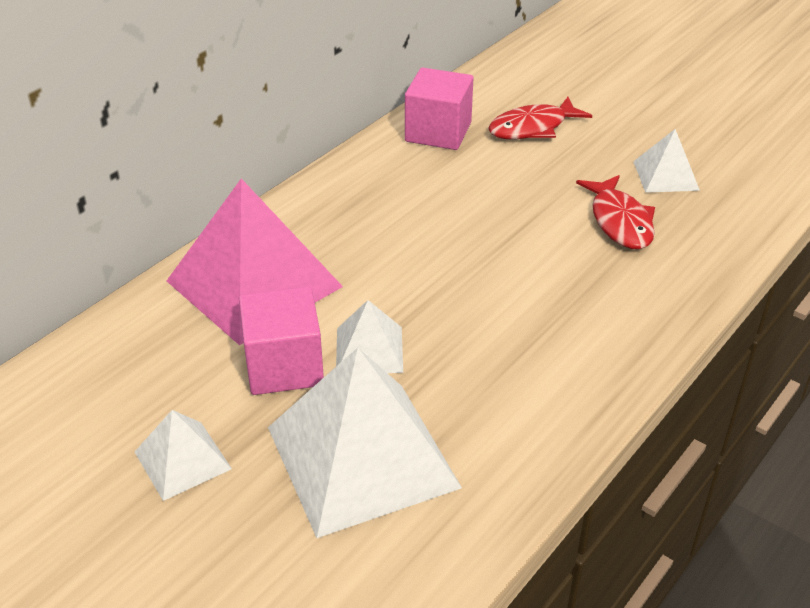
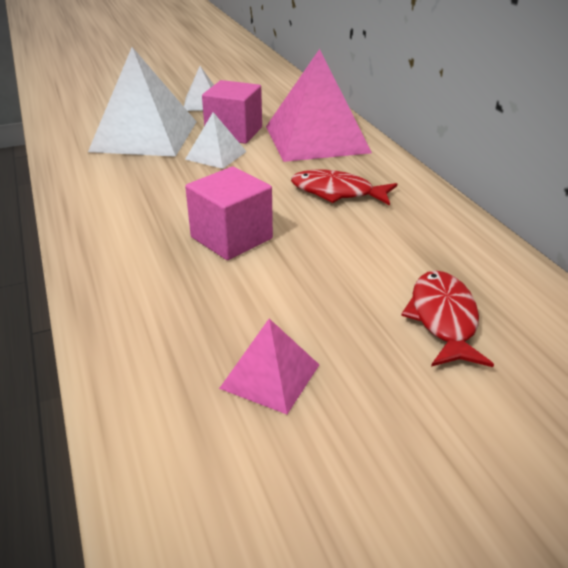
camera: 120 degrees right, 5 degrees down
(438, 132) = (469, 256): pink cube -> pink cube (231, 238)
(619, 221) = (227, 301): red fish -> red fish (337, 192)
(666, 175) = (270, 376): white pyramid -> pink pyramid

